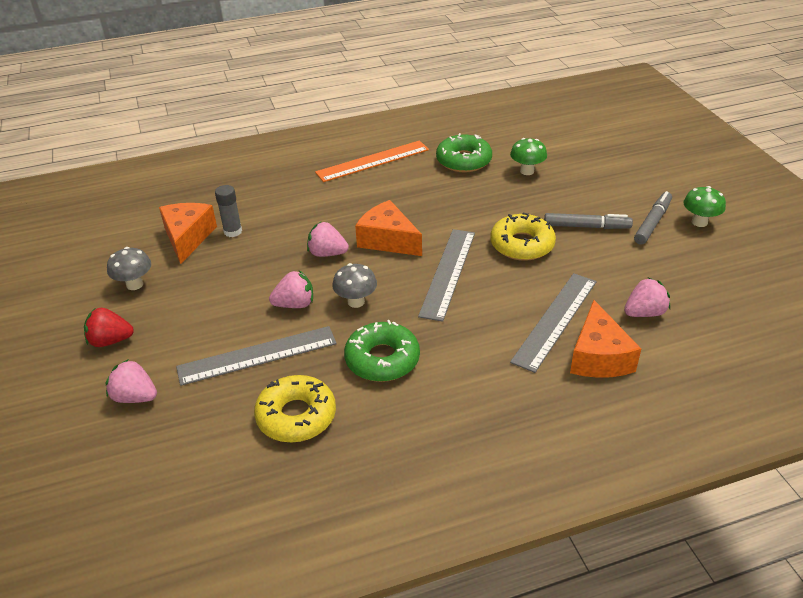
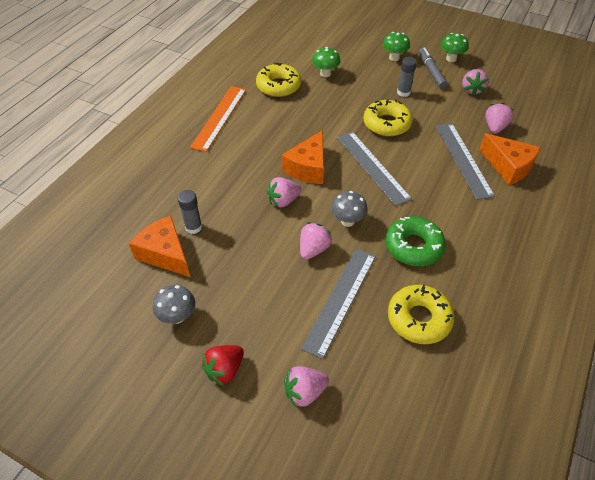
camera: 45 degrees left, 10 degrees up
(388, 240) = (308, 168): orange cheese -> orange cheese turned 60 degrees counterclockwise
(463, 161) = (278, 86): green donut -> yellow donut
(586, 226) = (403, 92): grey marker -> grey glue stick
(628, 190) = (394, 58): none -> green mushroom
(675, 264) = (471, 90): none -> pink strawberry

